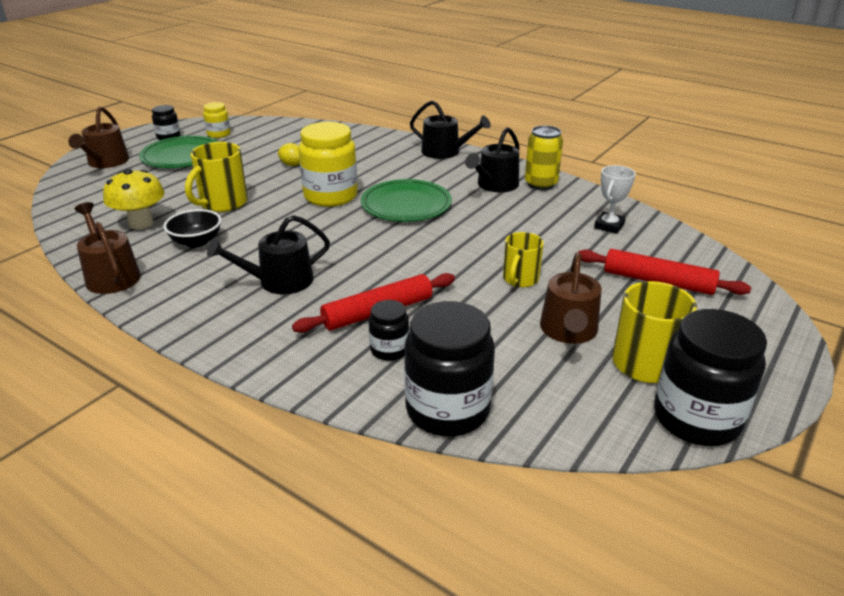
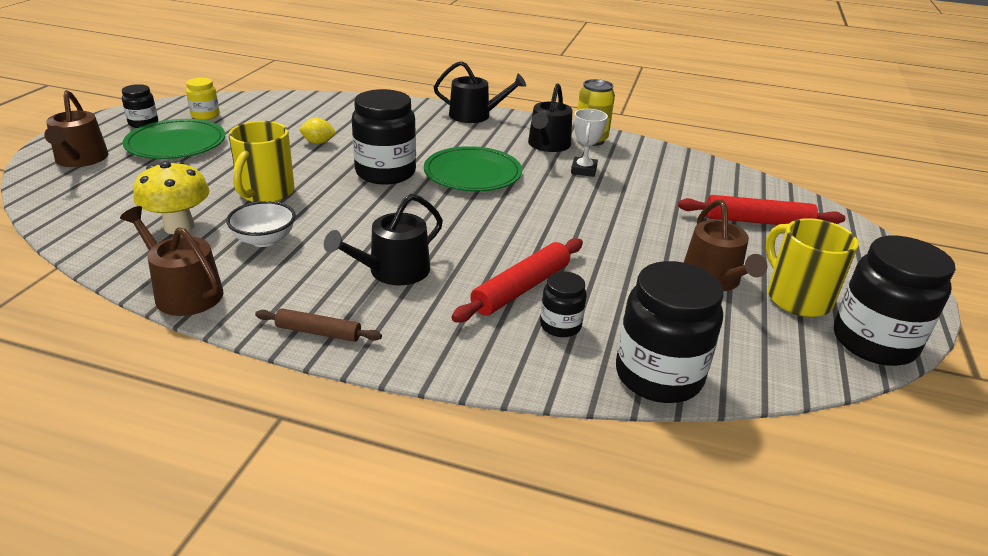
camera: 20 degrees left, 0 degrees up
(187, 322) = (318, 332): none -> brown rolling pin
(196, 242) = (264, 240): black bowl -> white bowl
(330, 196) = (385, 173): yellow jar -> black jar
(520, 279) = (636, 236): yellow mug -> none
(609, 226) = (680, 174): white trophy -> white trophy (583, 170)

